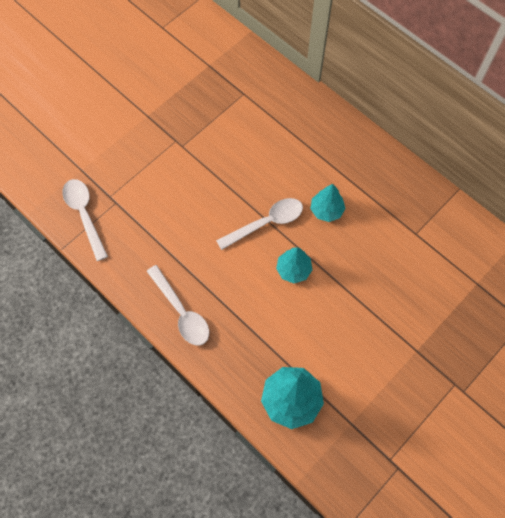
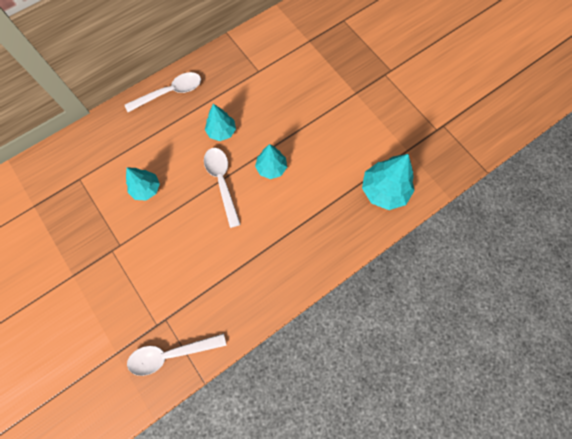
camera: 80 degrees left, 5 degrees up
(181, 312) = (293, 269): white spoon -> white spoon (170, 93)
(244, 154) = (146, 189): none -> turquoise tree

